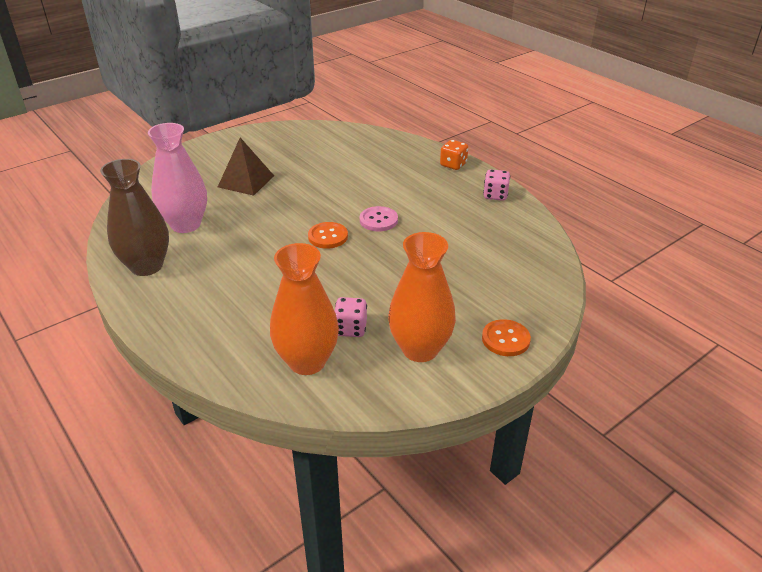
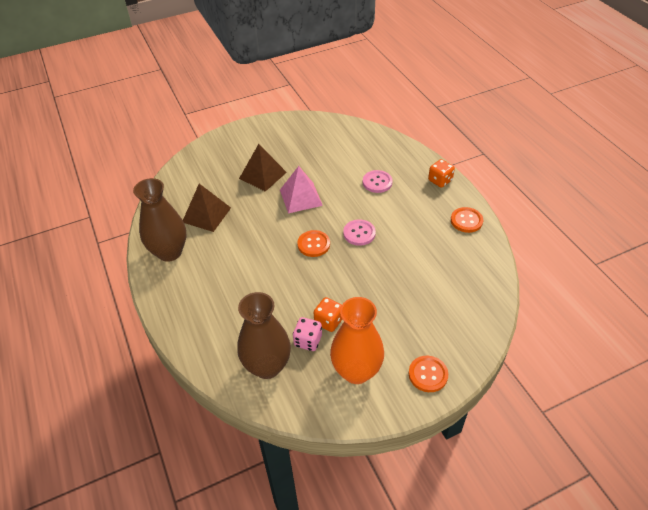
camera: 15 degrees right, 10 degrees up
(186, 225) = (206, 214): pink vase -> brown pyramid
(298, 196) = (300, 197): none -> pink pyramid
(307, 361) = (267, 366): orange vase -> brown vase
(370, 306) = (328, 321): none -> orange dice
(383, 173) = (377, 182): none -> pink button
(495, 195) = (466, 221): pink dice -> orange button

